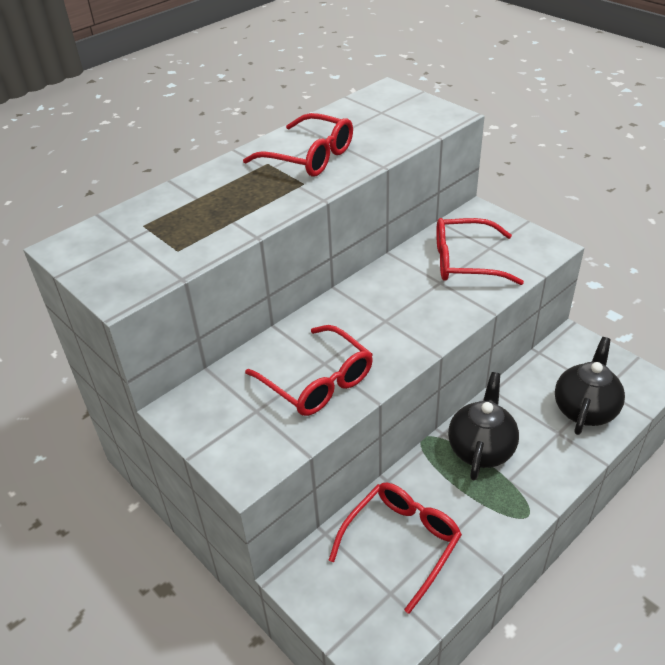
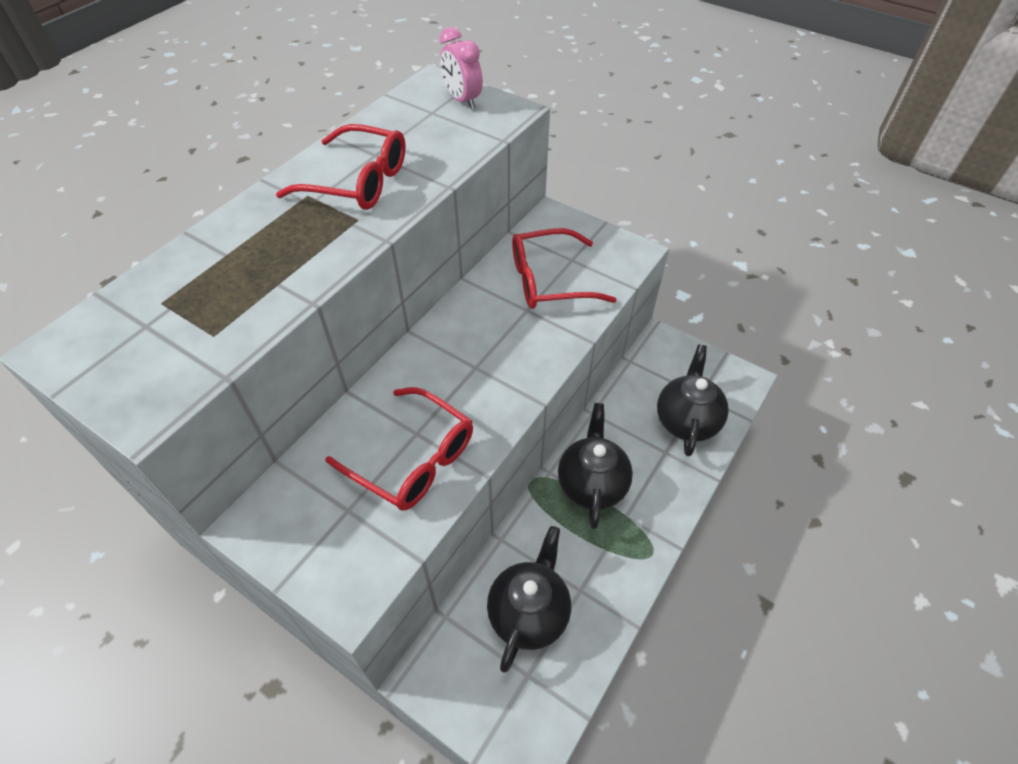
camera: 15 degrees left, 10 degrees up
(401, 543) = (529, 612): red glasses -> black teapot
(409, 105) = (462, 100): none -> pink clock

